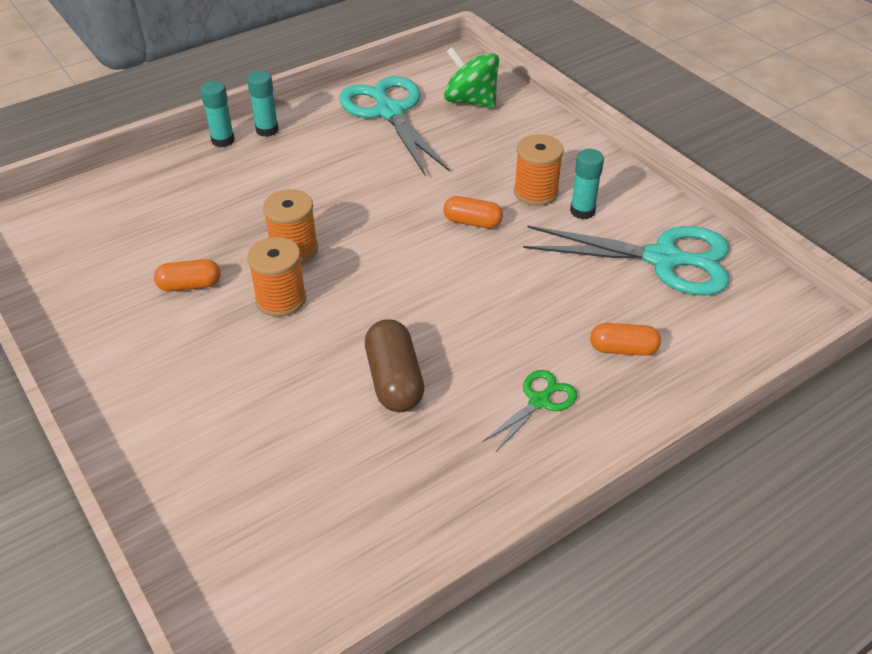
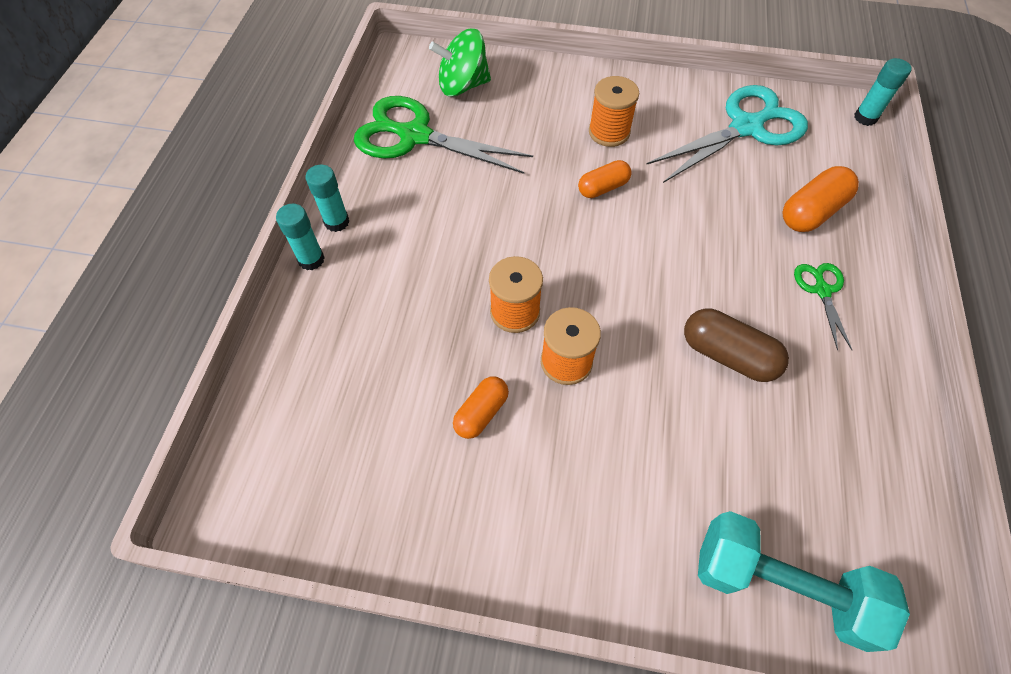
camera: 45 degrees left, 15 degrees up
(210, 524) = (781, 585): none -> turquoise dumbbell
(389, 112) = (414, 136): turquoise scissors -> green scissors
(582, 211) = (656, 126): turquoise glue stick -> turquoise glue stick (865, 118)
(623, 349) = (811, 212): orange capsule -> orange capsule, size x1.52

